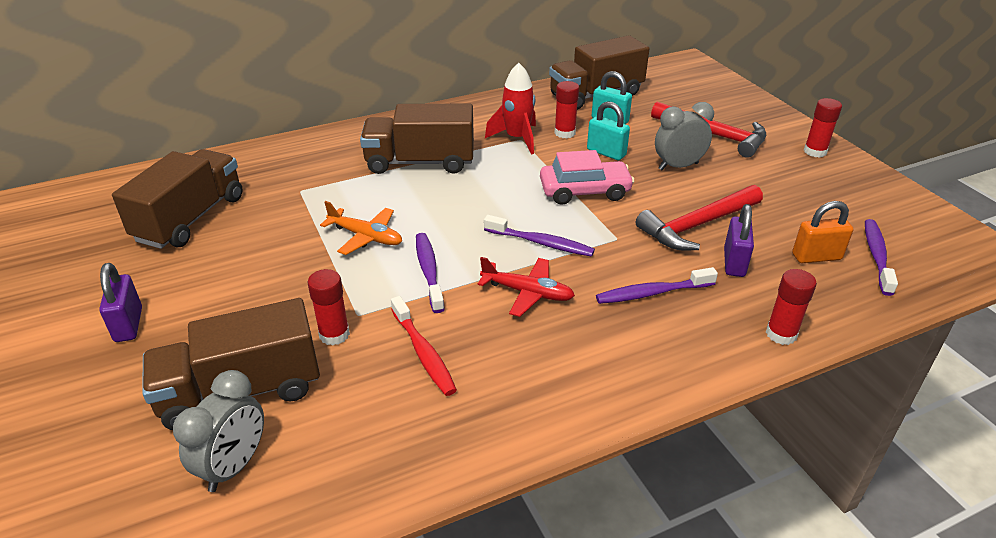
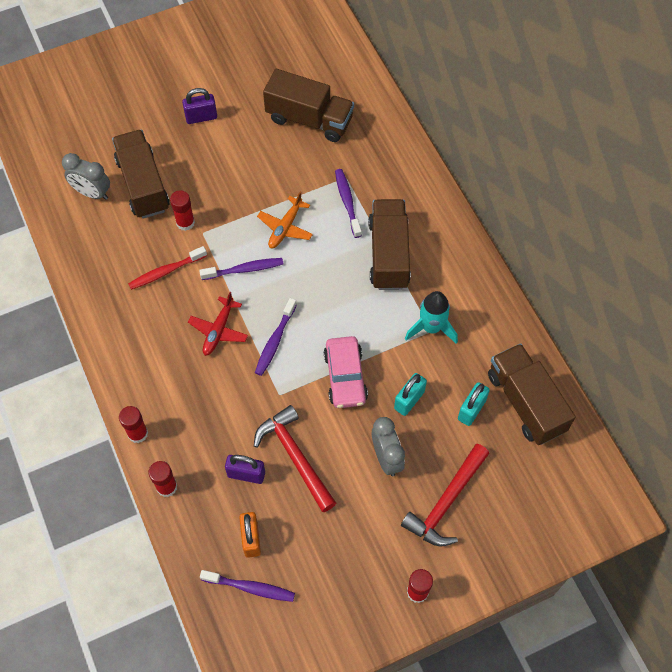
camera: 90 degrees right, 25 degrees up
(517, 139) = (431, 328): red rocket -> turquoise rocket
(565, 133) = (444, 368): red glue stick -> red glue stick (138, 433)
(652, 293) = (214, 410): purple toothbrush -> purple toothbrush (347, 202)

